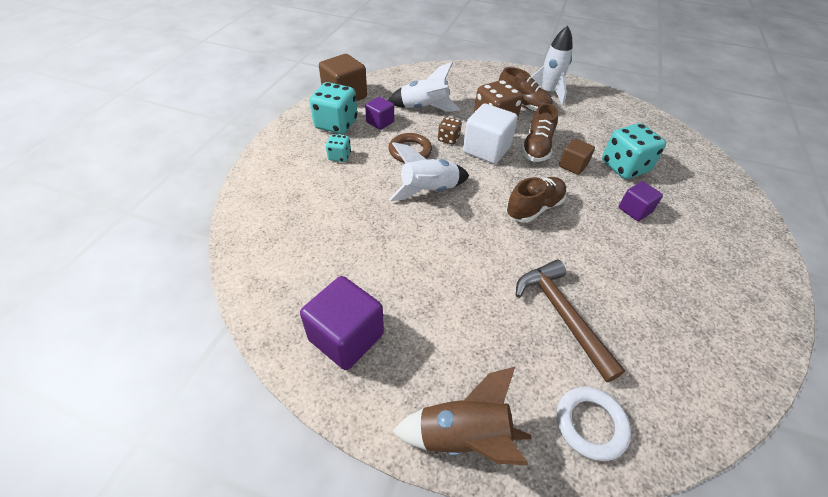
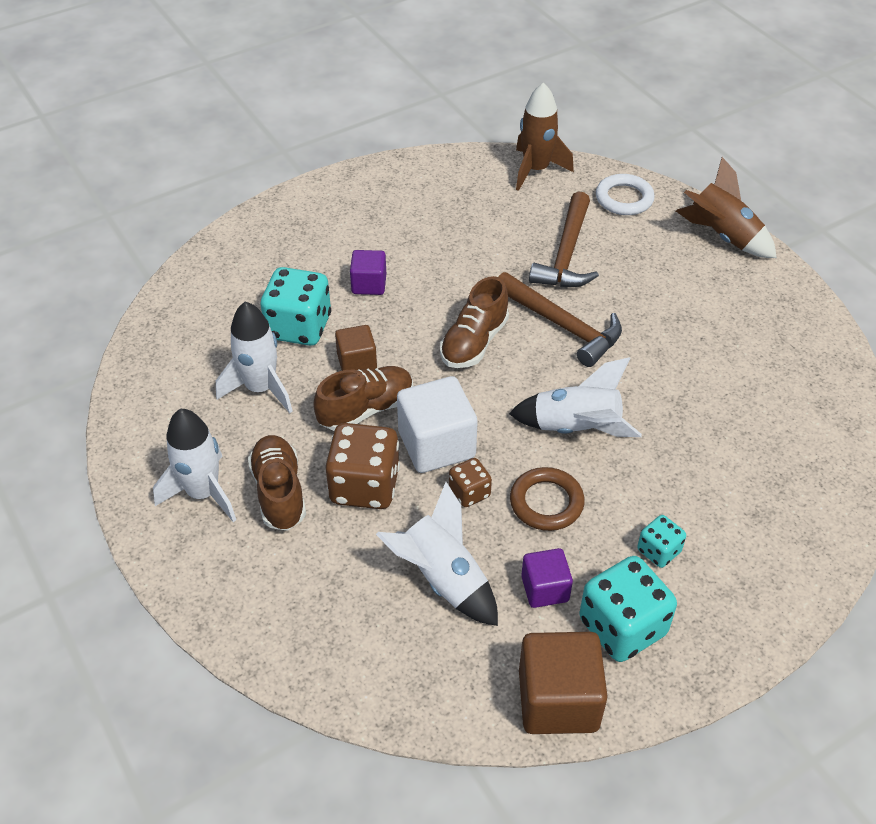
camera: 140 degrees left, 0 degrees up
(346, 337) = (777, 333): purple cube -> none
(500, 249) = (562, 325): none -> brown hammer
(534, 208) = (474, 342): brown shoe -> brown shoe turned 60 degrees counterclockwise
(591, 133) = (261, 388): none -> white rocket
(697, 406) = (536, 170): none -> brown rocket

